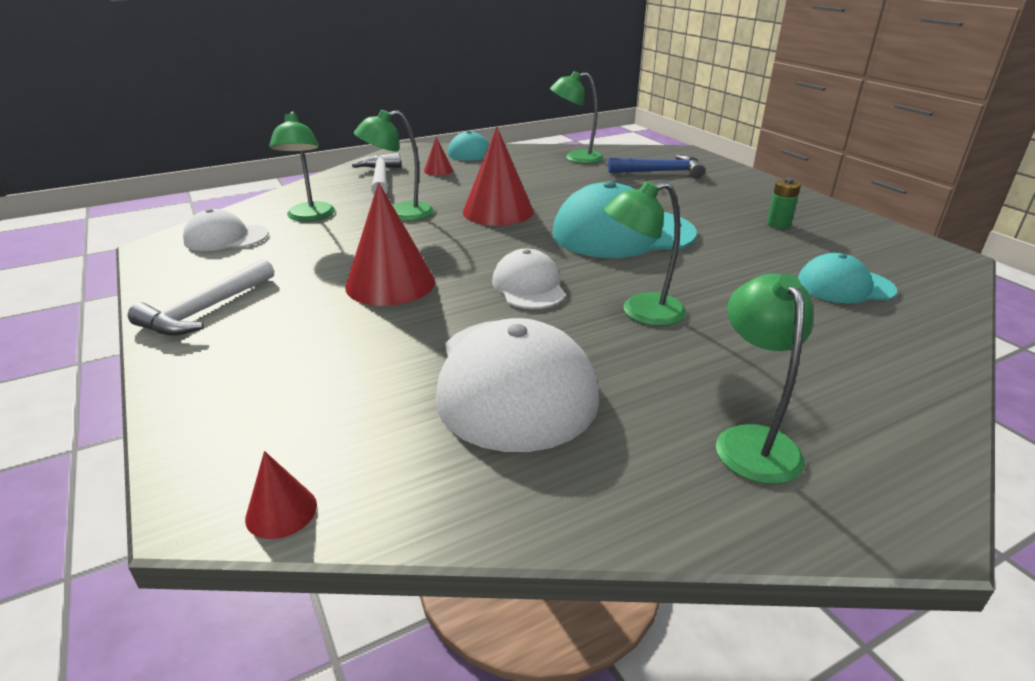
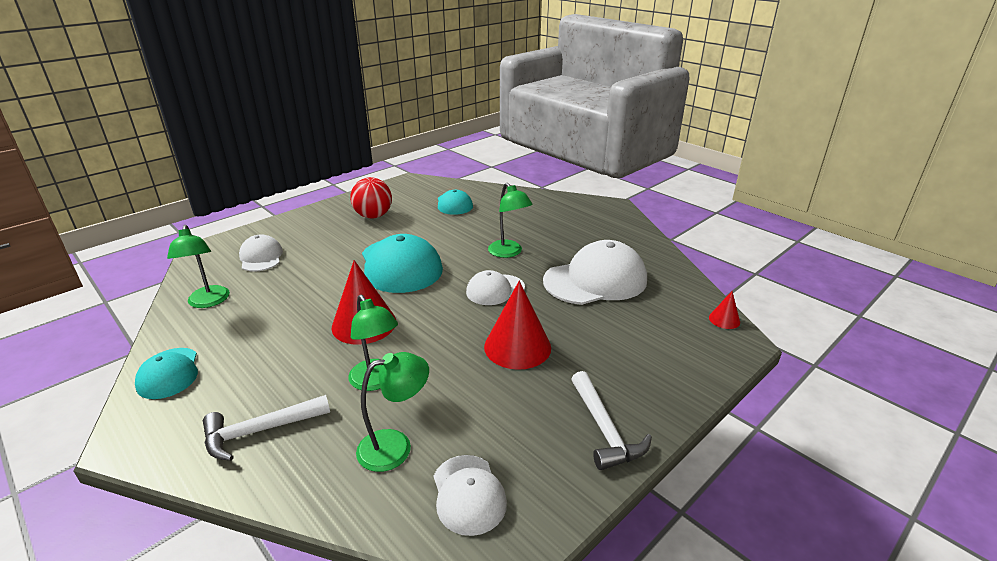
camera: 105 degrees left, 0 degrees up
(206, 310) = (604, 429): white hammer -> white hammer turned 60 degrees clockwise
(438, 170) = (236, 389): red cone -> none
(660, 172) = (261, 257): blue hammer -> white cap
(752, 441) = (595, 227): green lamp -> none
(778, 224) = (373, 216): green battery -> red ball

